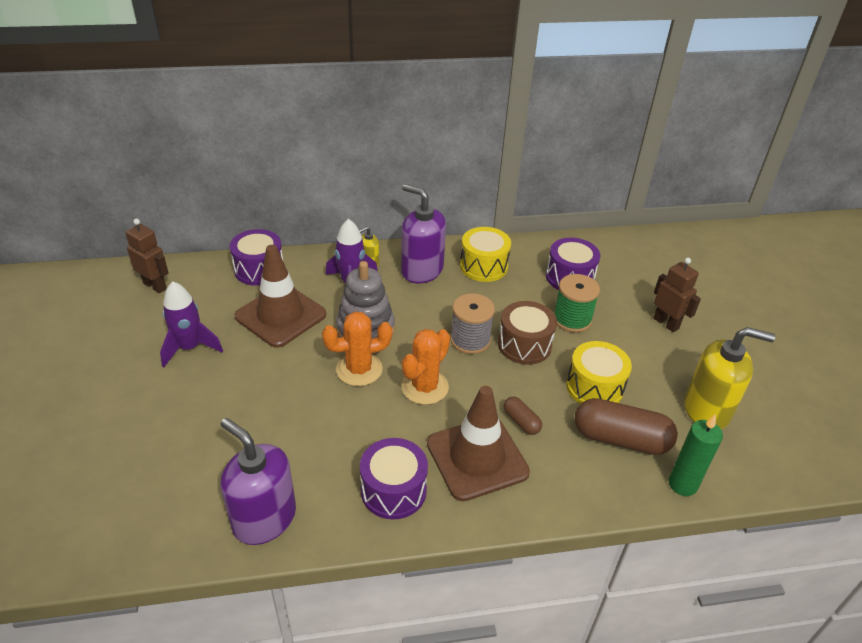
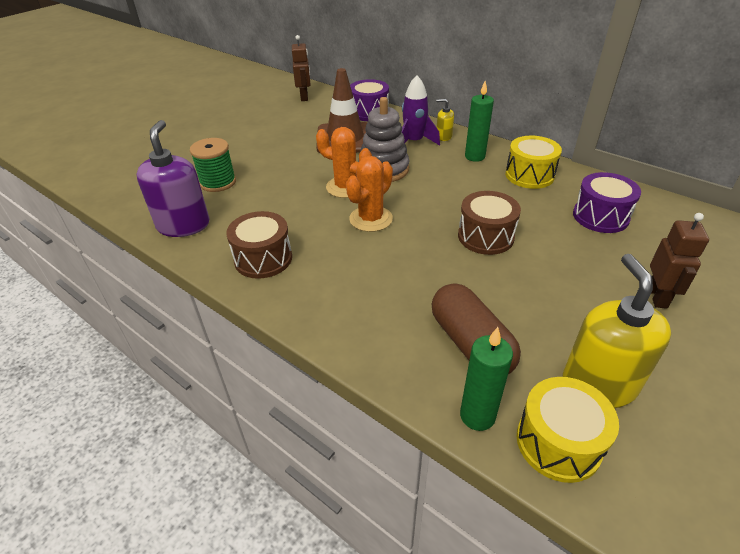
camera: 50 degrees right, 0 degrees up
(190, 348) = (276, 131): purple rocket -> none
(393, 490) = (263, 259): purple drum -> brown drum
(421, 270) = (474, 157): purple soap dispenser -> green candle
(425, 387) = (371, 219): orange cactus -> orange cactus turned 45 degrees counterclockwise
(470, 340) = (446, 211): grey spool -> none
(477, 458) = (340, 278): brown traffic cone -> none
(521, 421) = (406, 278): brown capsule -> none
(572, 319) = (556, 243): green spool -> green spool (218, 182)
(594, 387) = (504, 296): yellow drum -> yellow drum (558, 442)
(707, 410) = (598, 384): yellow soap dispenser -> yellow soap dispenser turned 150 degrees counterclockwise

